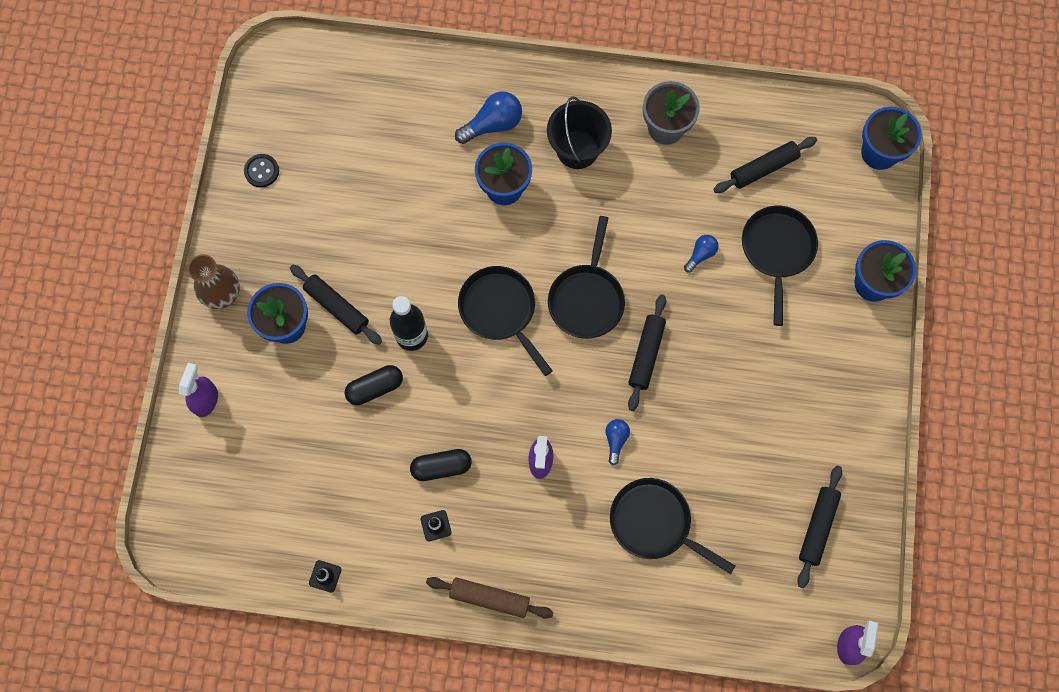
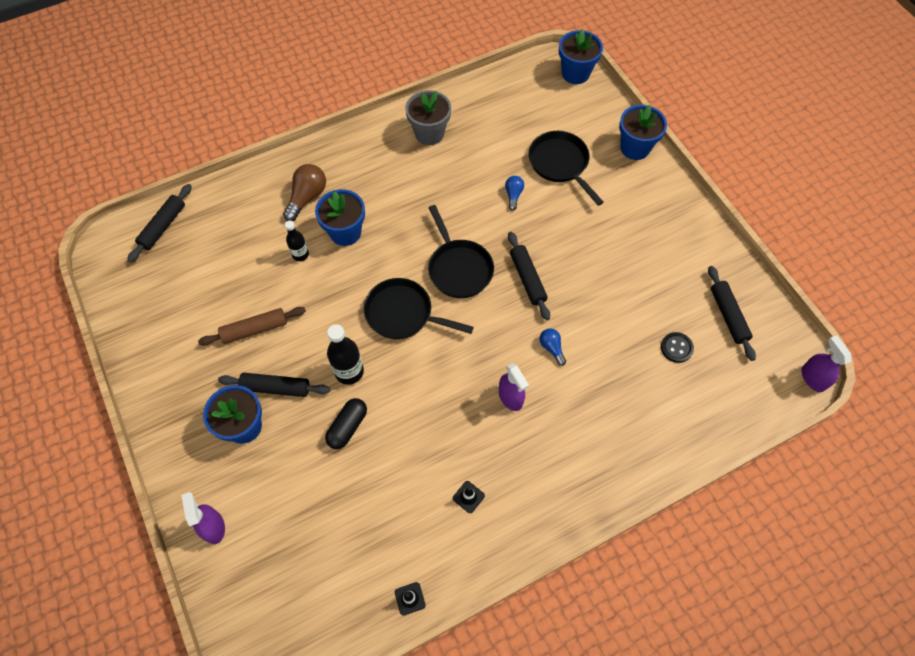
camera: 35 degrees left, 10 degrees down
(222, 294) = (174, 436): brown vase -> none
(262, 171) = (148, 328): black button -> black button (676, 348)
(441, 467) = (441, 451): black capsule -> none
(445, 184) = (300, 254): none -> black bottle
(489, 598) = (549, 522): brown rolling pin -> brown rolling pin (254, 329)
(493, 124) = (307, 197): blue light bulb -> brown light bulb
(577, 149) = (379, 179): black bucket -> none
(655, 523) = (623, 386): black pan -> none
(763, 168) = (512, 122): black rolling pin -> black rolling pin (163, 226)

